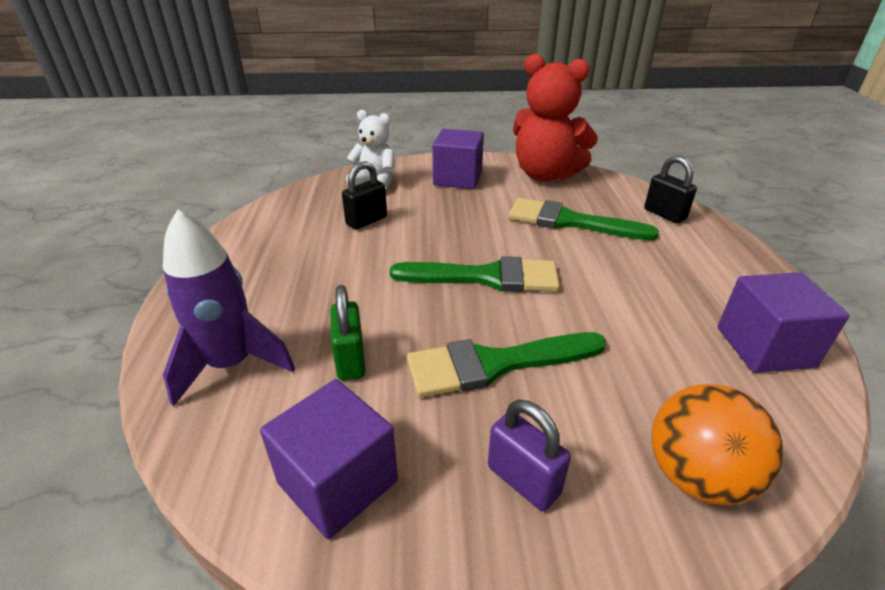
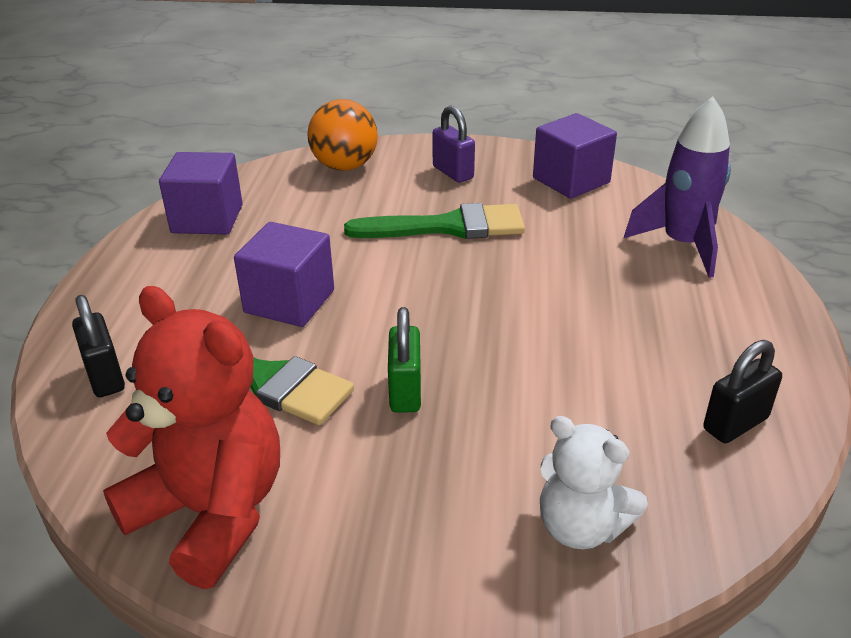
camera: 170 degrees left, 0 degrees up
(350, 360) = (575, 239): green padlock -> green padlock (405, 391)
(366, 221) = (584, 414): black padlock -> black padlock (735, 424)
(458, 178) = (401, 522): purple cube -> purple cube (289, 301)
(486, 277) = (425, 303): green brush -> none

